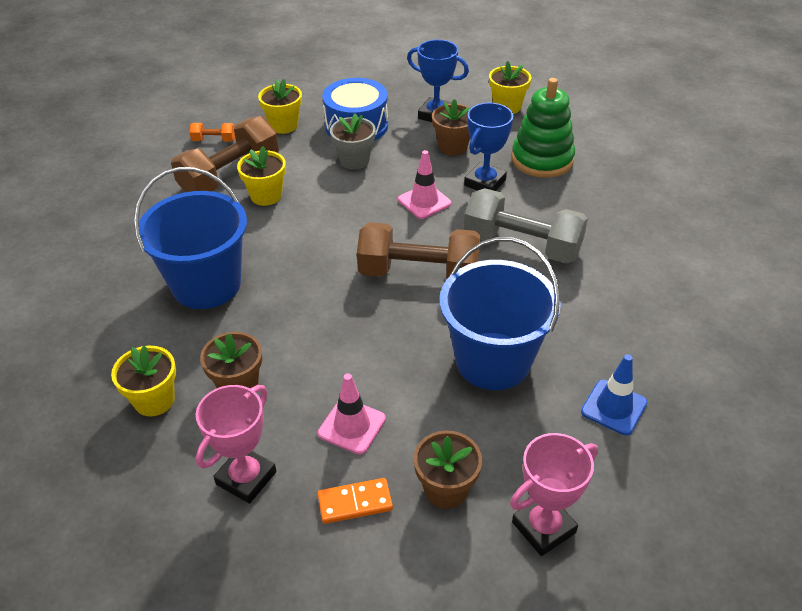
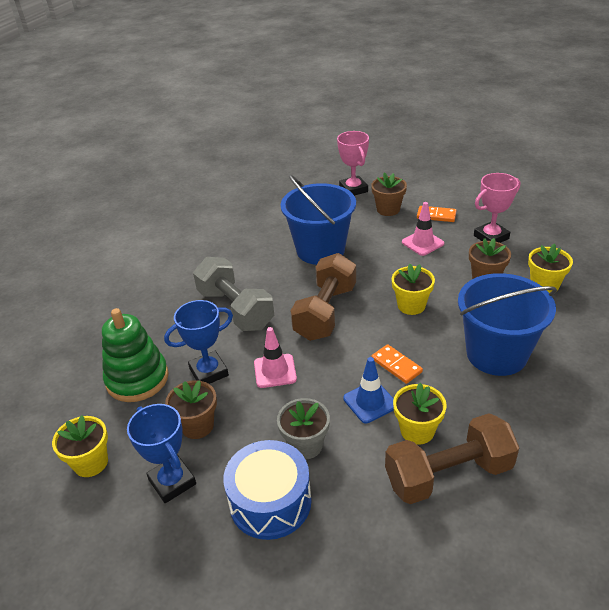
camera: 150 degrees left, 5 degrees down
(214, 140) = (455, 549): orange dumbbell -> none
(283, 125) = (356, 541): yellow flower pot -> yellow flower pot (411, 305)
(308, 241) = (396, 365): none -> orange domino
(418, 273) = (325, 312): brown dumbbell -> brown dumbbell turned 75 degrees clockwise
(543, 527) = (353, 189): pink trophy -> pink trophy turned 75 degrees clockwise
(614, 407) = (277, 216): blue traffic cone -> blue traffic cone (370, 402)

